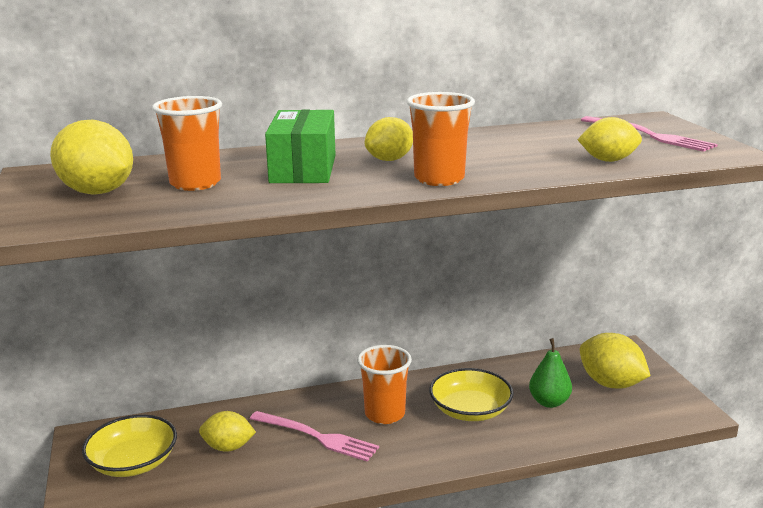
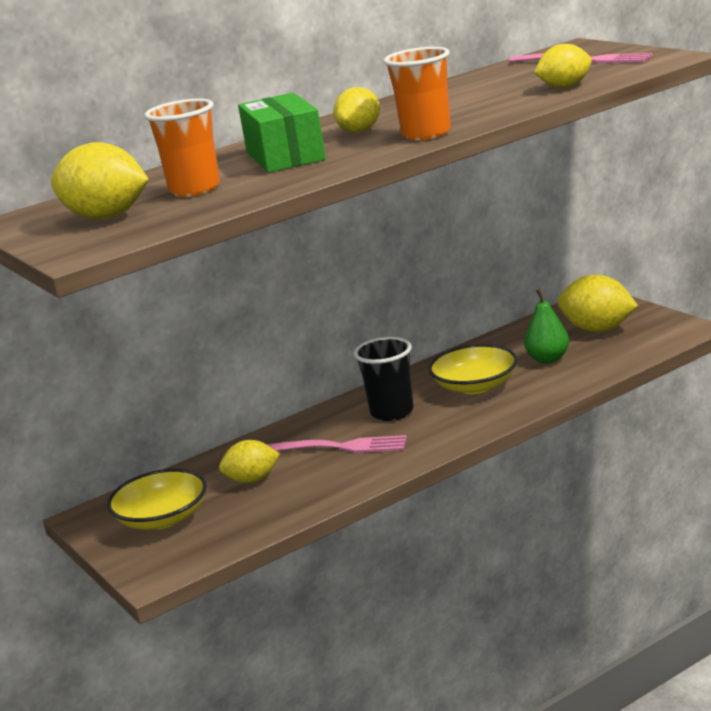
camera: 15 degrees left, 0 degrees up
(385, 414) = (392, 412): orange cup -> black cup

